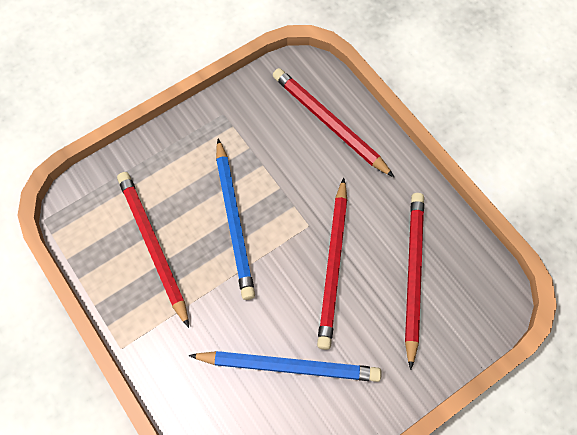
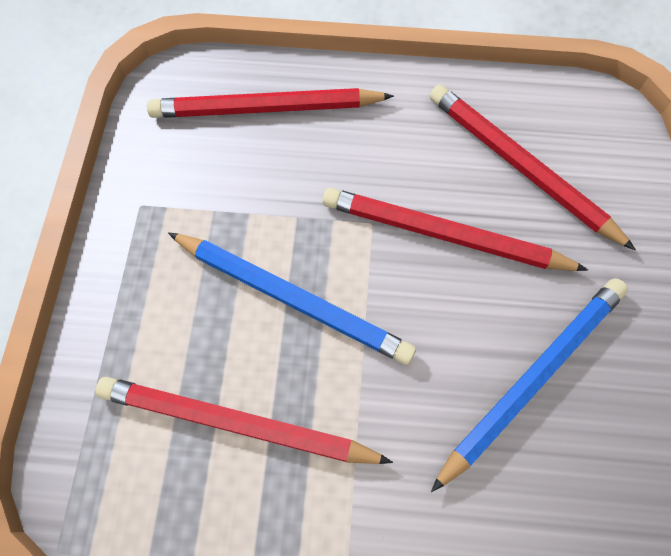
camera: 50 degrees left, 0 degrees up
(333, 265) = (443, 235): red pencil -> red pencil turned 150 degrees clockwise

